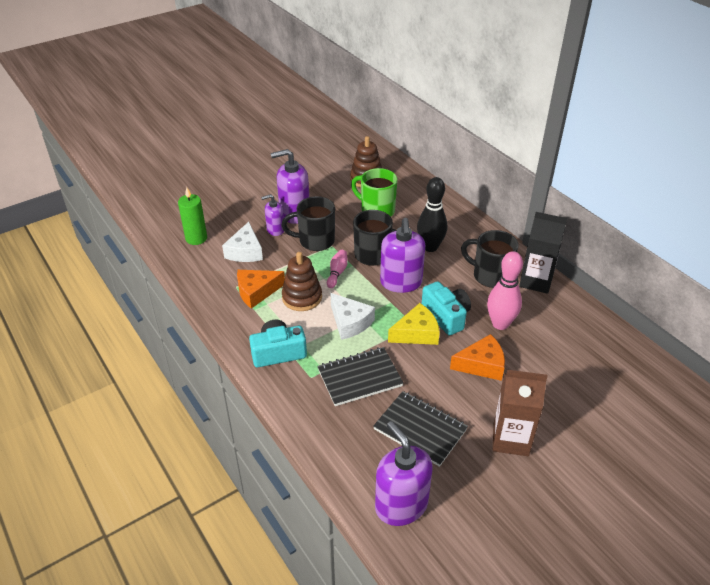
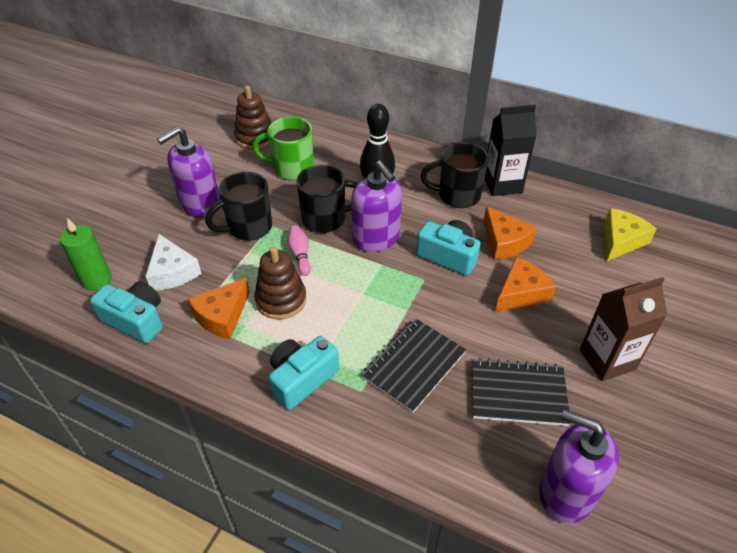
camera: 30 degrees left, 5 degrees up
(202, 272) = (136, 320): none -> turquoise camera
(275, 230) = (191, 232): purple soap dispenser -> none
(350, 322) = (356, 306): white cheese -> none
(416, 333) = (433, 287): yellow cheese -> yellow cheese (621, 240)
(500, 324) = (504, 242): pink bowling pin -> orange cheese

